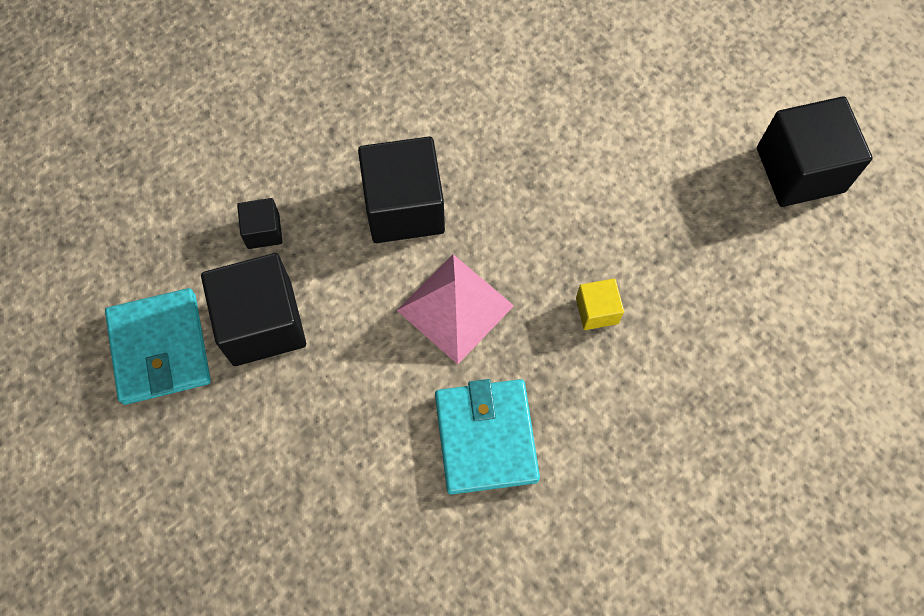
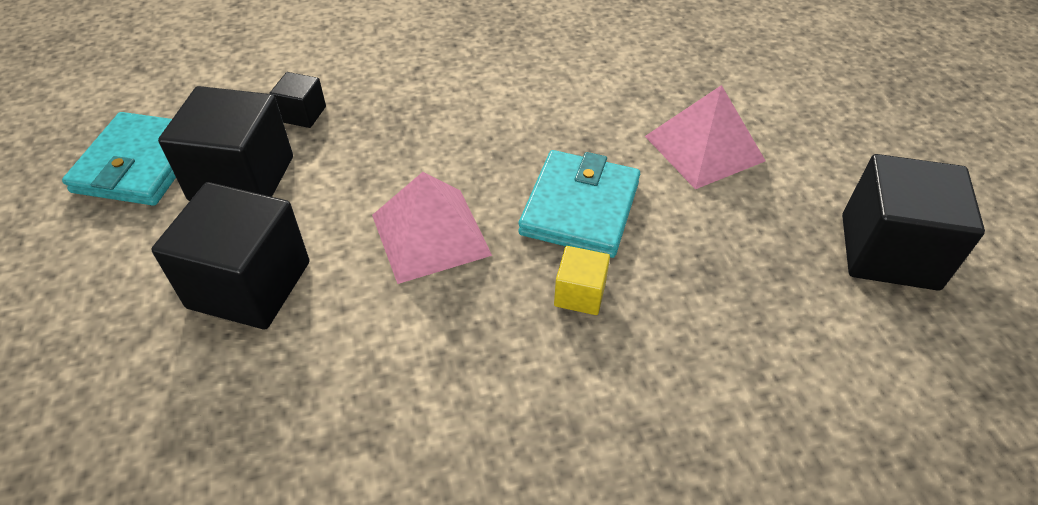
camera: 25 degrees right, 20 degrees down
(404, 207) = (440, 140): black cube -> black cube (249, 284)
(486, 437) = (377, 365): turquoise wallet -> turquoise wallet (580, 208)
(626, 121) = (704, 148): none -> pink pyramid

